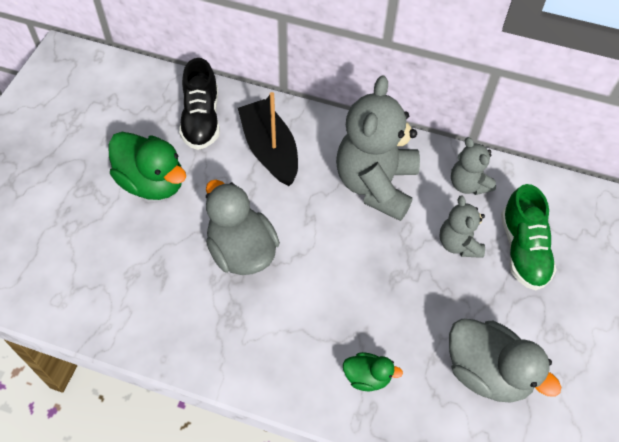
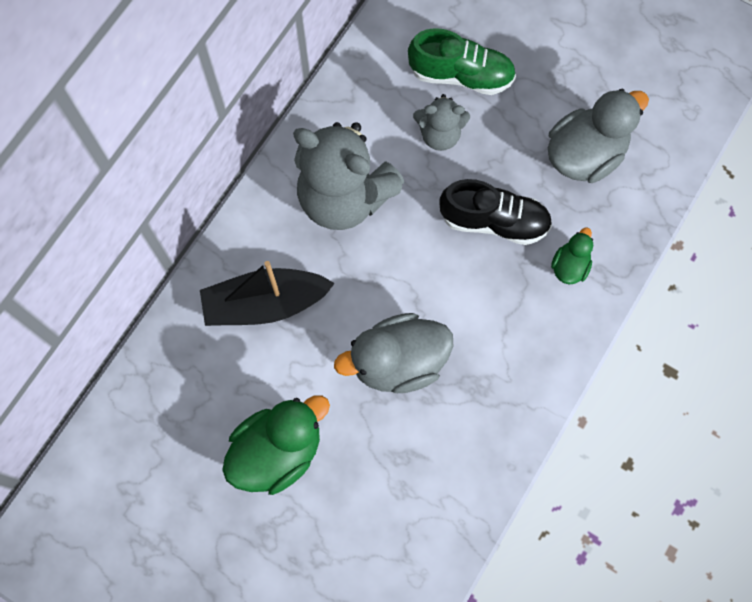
camera: 75 degrees left, 15 degrees up
(201, 120) = (195, 377): black shoe -> black shoe (494, 221)
(468, 184) = (368, 101): grey teddy bear -> none

